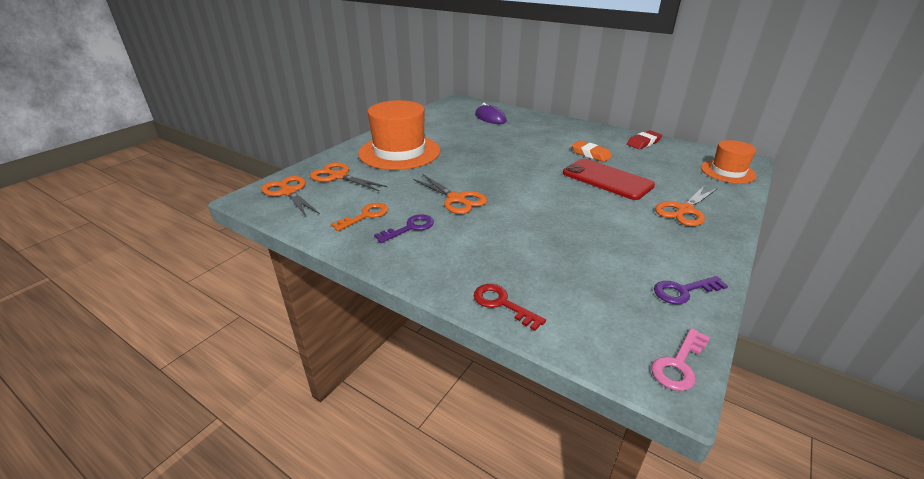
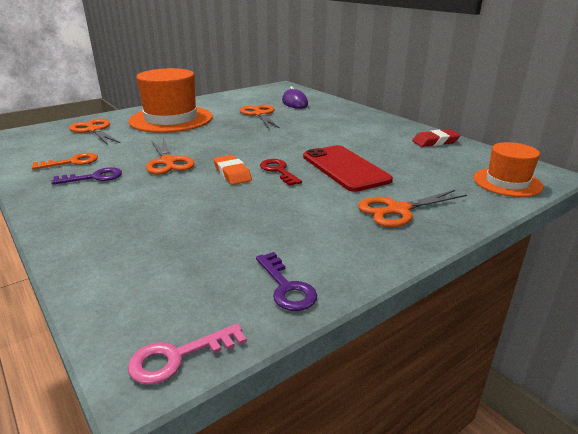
camera: 20 degrees right, 5 degrees down
(289, 192) = (39, 136): orange scissors -> orange scissors (259, 114)
(502, 304) = (83, 255): red key -> red key (278, 171)
(590, 154) = (358, 144): orange eraser -> orange eraser (232, 173)
(683, 291) = (286, 287): purple key -> purple key turned 120 degrees counterclockwise

